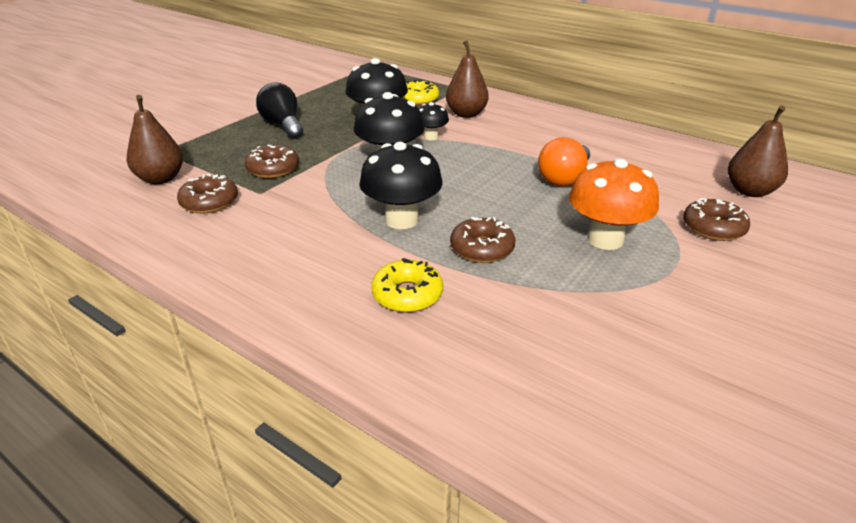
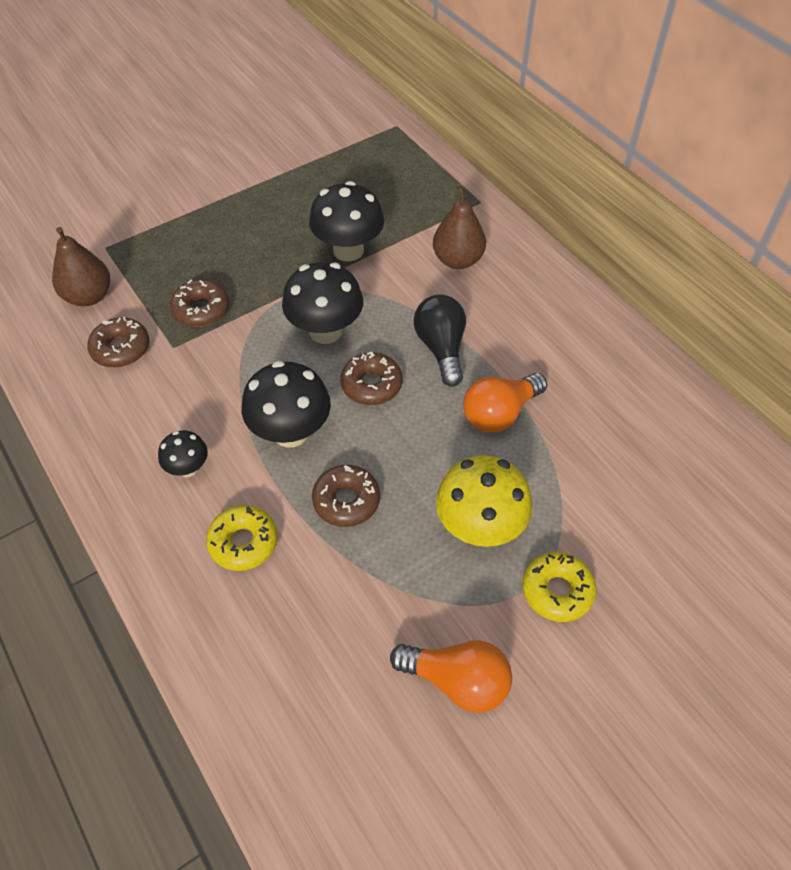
camera: 20 degrees right, 20 degrees up
(283, 126) = (242, 231): black light bulb -> black light bulb (441, 348)
(418, 99) = (416, 215): yellow donut -> yellow donut (557, 591)
(431, 137) = (393, 296): black mushroom -> black mushroom (188, 468)
(605, 239) = (479, 527): orange mushroom -> yellow mushroom
(675, 336) = (457, 681): none -> orange light bulb
(713, 228) = (610, 546): brown donut -> brown donut (371, 385)
(750, 191) = (701, 500): brown pear -> none

